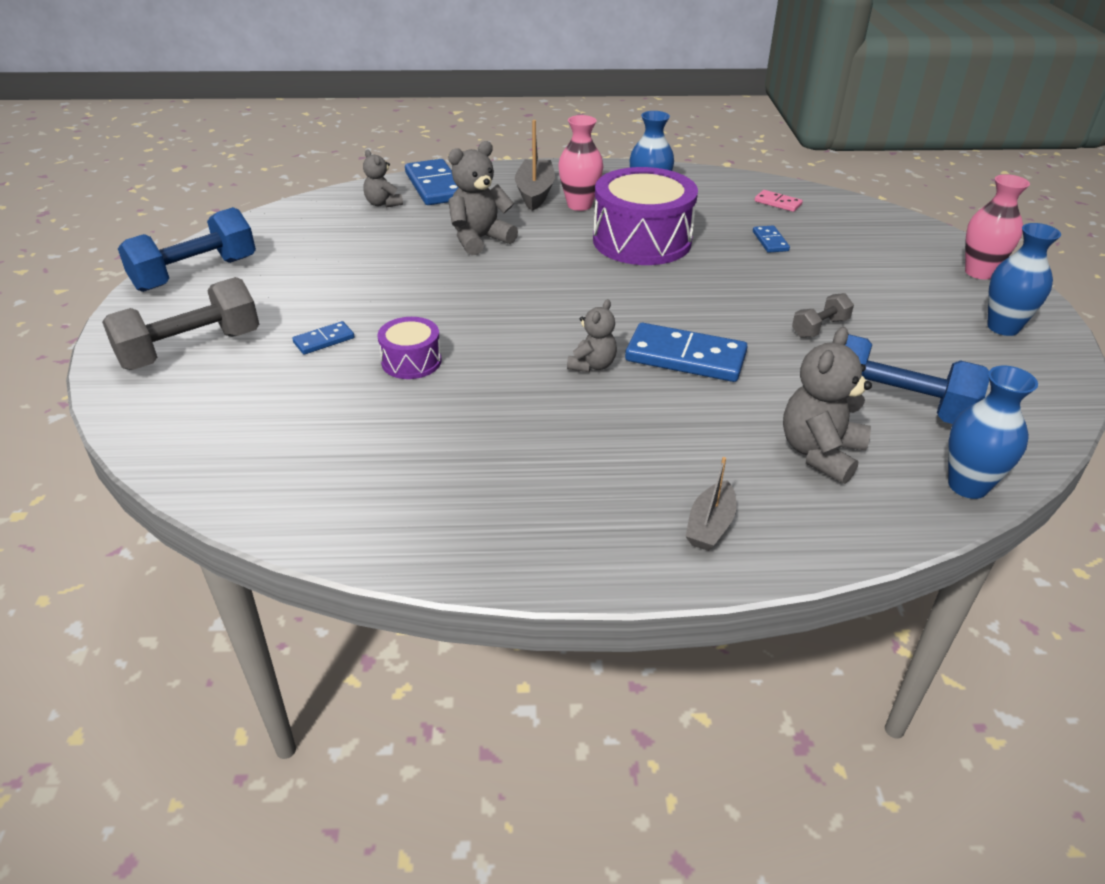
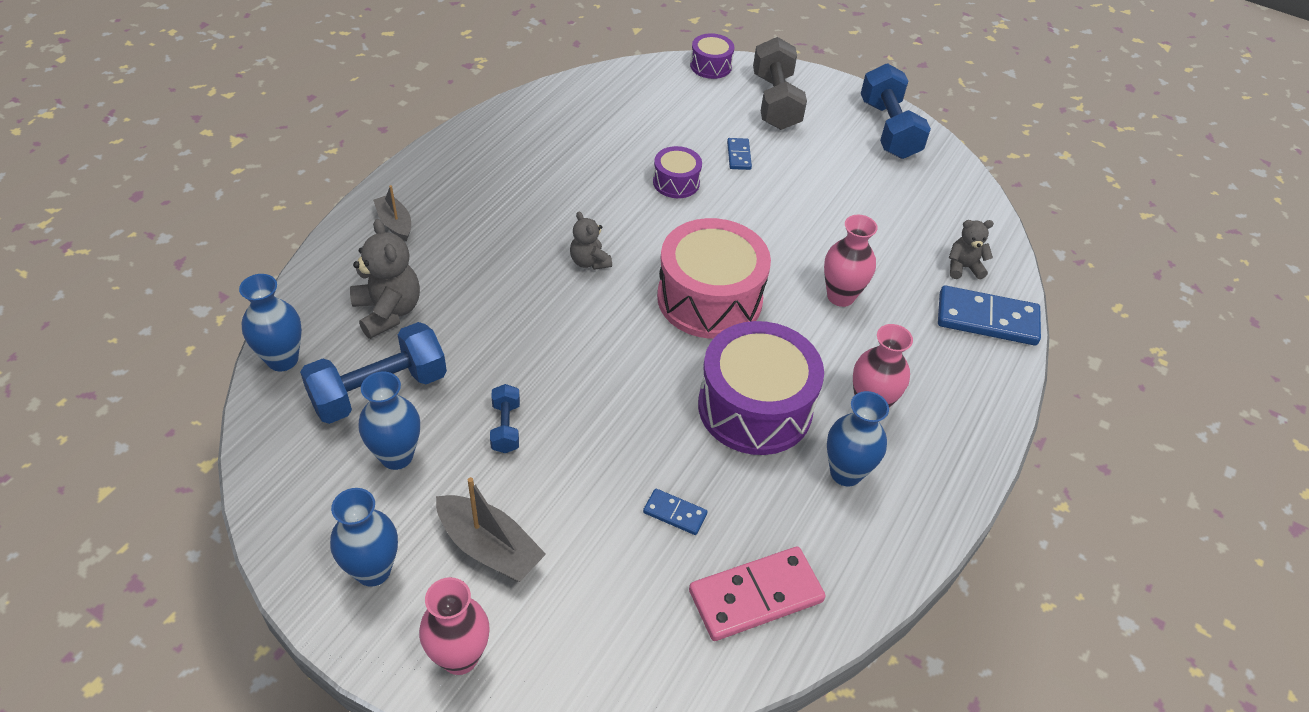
camera: 120 degrees right, 10 degrees up
(134, 420) = (710, 66): none -> purple drum
(479, 239) = (840, 296): grey teddy bear -> pink vase
(535, 193) = (923, 386): grey boat -> grey boat (489, 547)
(557, 291) = (709, 298): none -> pink drum
(685, 357) = (550, 316): blue domino -> none
(778, 203) = (756, 596): pink domino -> pink domino, size x2.01
(819, 328) = (506, 427): grey dumbbell -> blue dumbbell
(924, 364) = (396, 456): none -> blue vase

